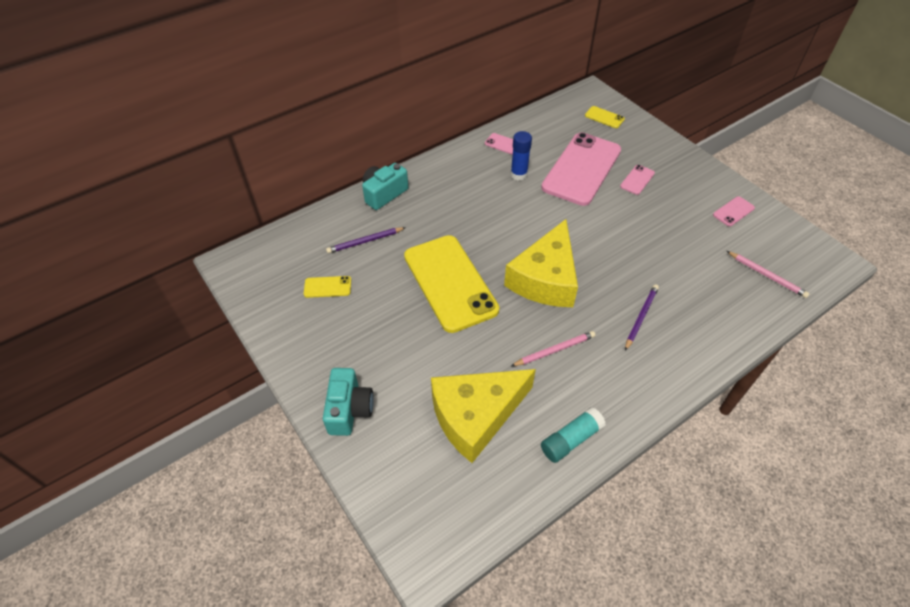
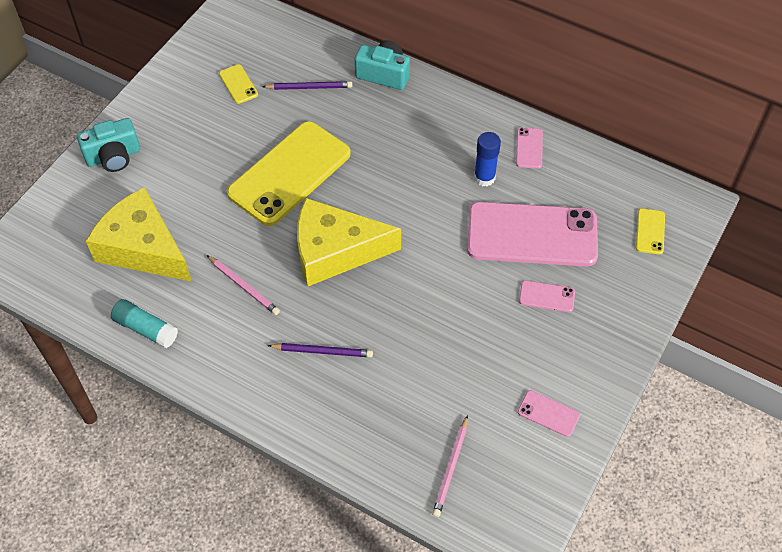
camera: 65 degrees right, 5 degrees up
(365, 241) = (309, 87): purple pencil -> purple pencil turned 135 degrees clockwise

